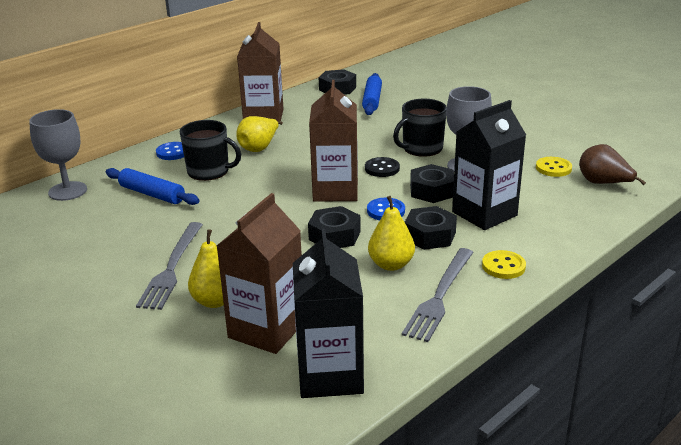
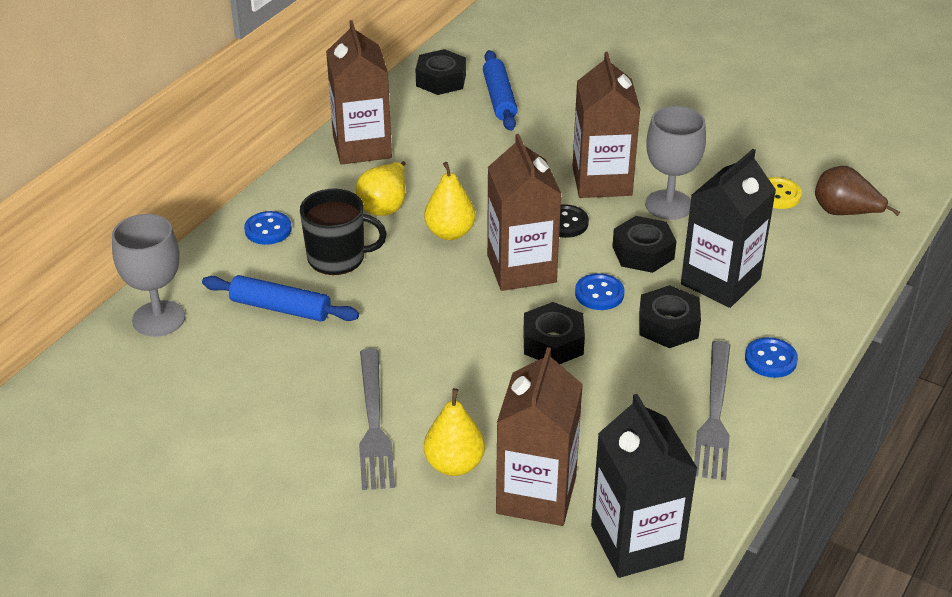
camera: 15 degrees left, 10 degrees up
(391, 264) = (640, 377): yellow pear -> yellow pear (450, 233)
(421, 148) = (602, 181): black mug -> brown carton
(503, 266) = (770, 359): yellow button -> blue button

